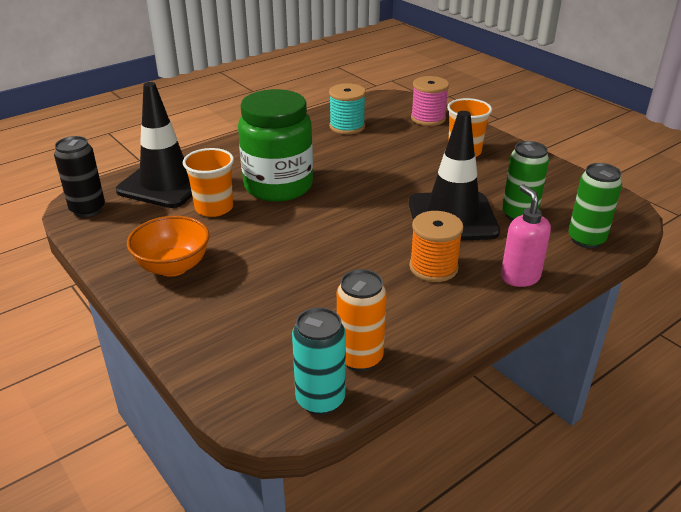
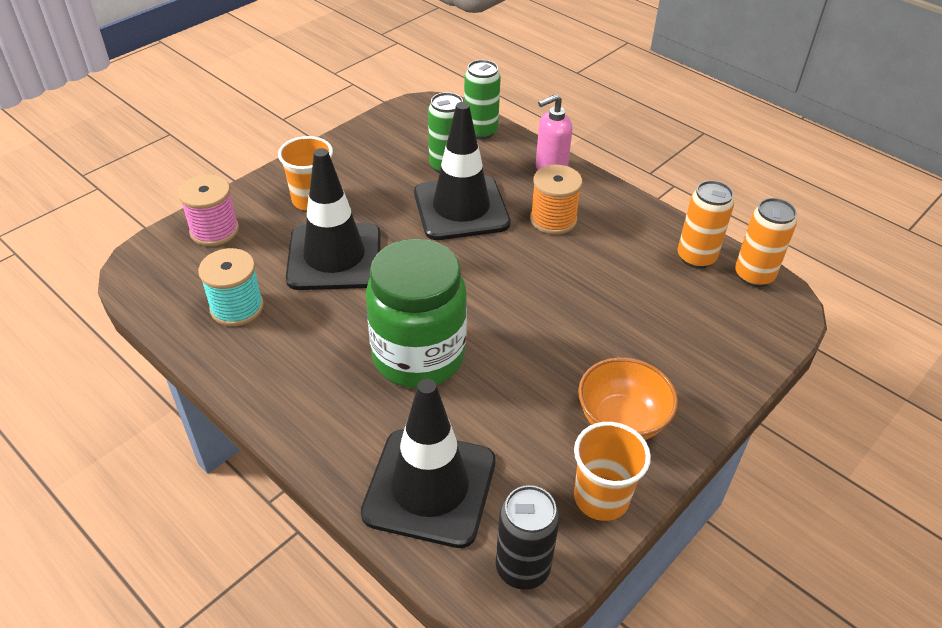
camera: 100 degrees left, 10 degrees up
(214, 208) = (485, 412): orange cup -> orange cup (601, 498)
(320, 400) = (753, 276): turquoise can -> orange can
(393, 159) = (334, 257): none -> black traffic cone

